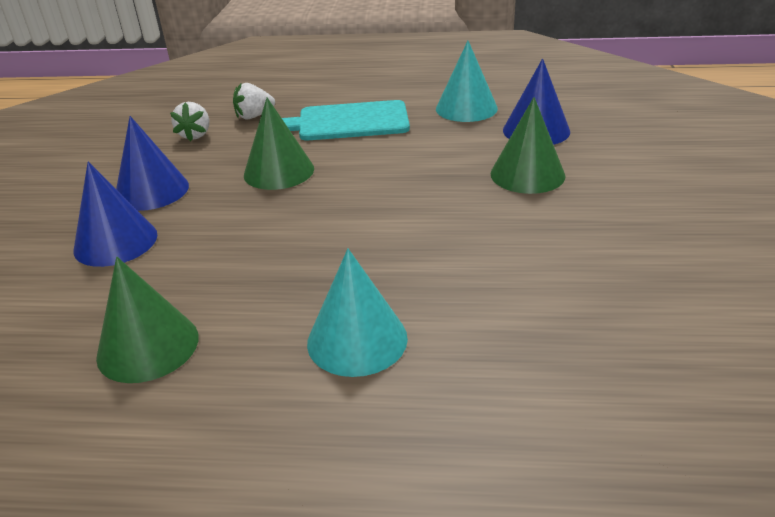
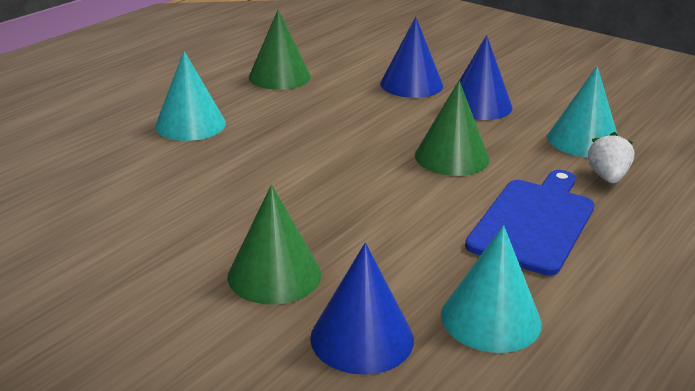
camera: 120 degrees right, 5 degrees down
(195, 135) = (583, 140): white strawberry -> turquoise cone
(348, 122) = (534, 222): turquoise cutting board -> blue cutting board

